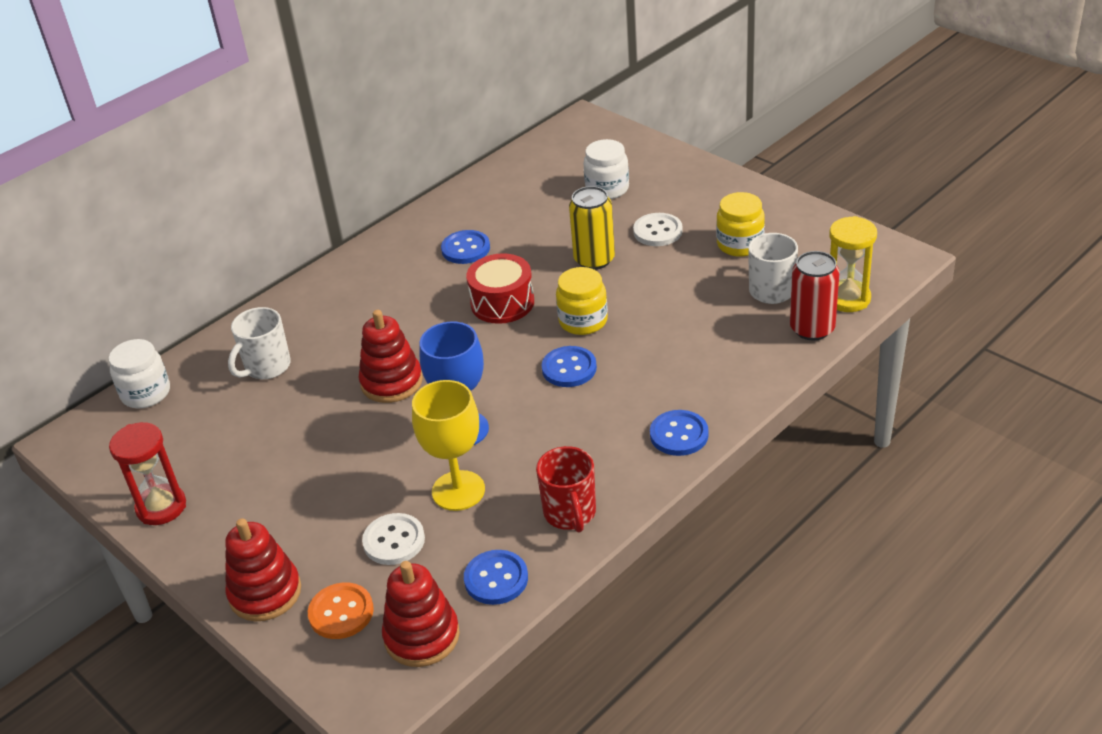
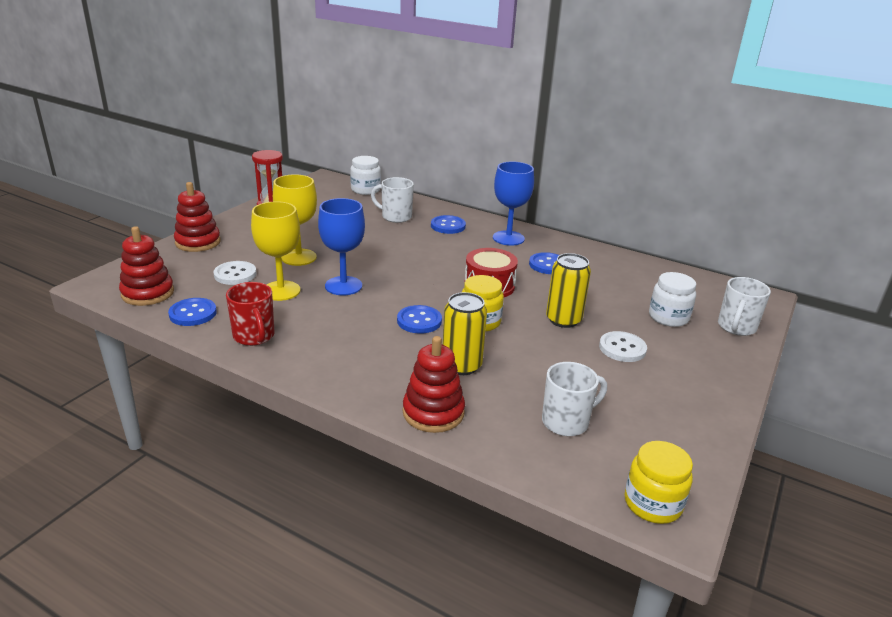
camera: 70 degrees right, 10 degrees down
(341, 612) = (176, 266): orange button -> none
(363, 473) = (299, 257): none -> yellow goblet
(381, 269) = (508, 238): none -> blue goblet
(391, 382) = (389, 256): red stacking toy -> red stacking toy (433, 412)
(570, 514) = (254, 336): red mug -> red mug turned 90 degrees counterclockwise
(636, 152) = (736, 327): none -> white mug
(667, 345) = (461, 365): none -> yellow can
(679, 435) = (345, 380): blue button -> blue button (448, 226)
(740, 244) = (630, 397): yellow jar -> yellow jar (652, 504)
(812, 329) = (515, 453): red can -> none
(847, 298) = (576, 478): yellow hourglass -> none

